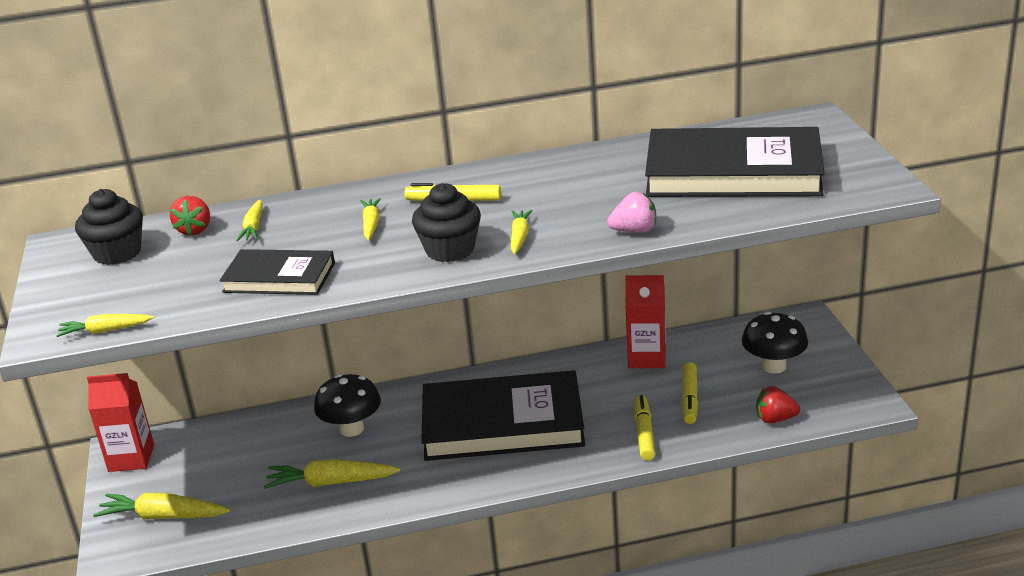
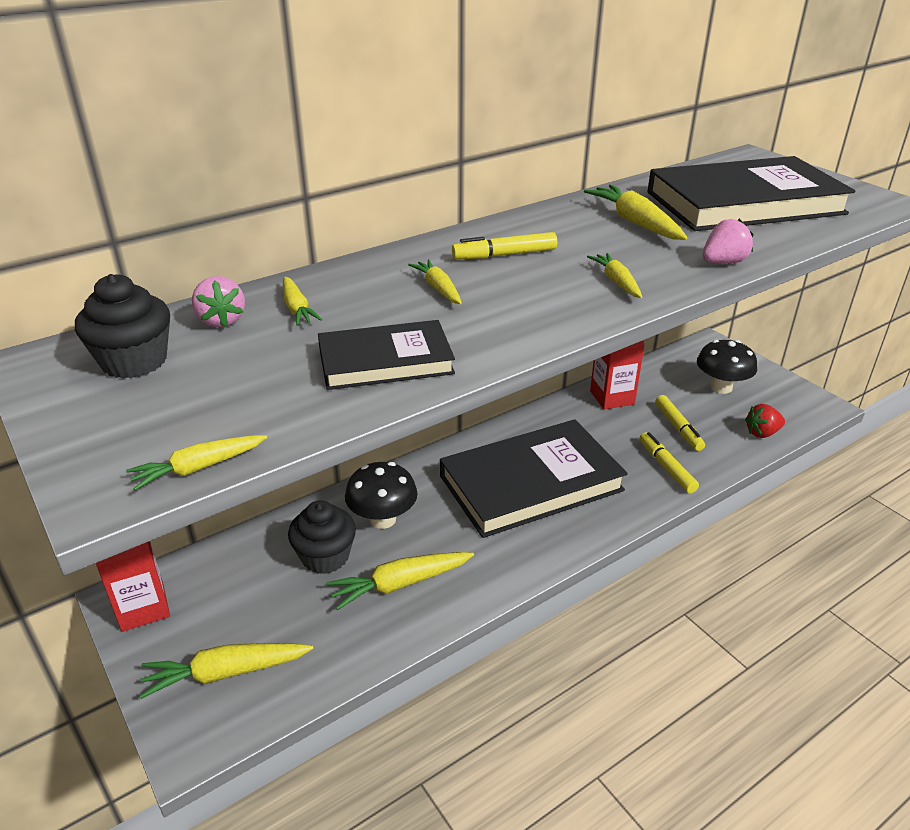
camera: 25 degrees left, 5 degrees up
(195, 230) = (221, 320): red strawberry -> pink strawberry
(450, 250) = (557, 304): black cupcake -> black cupcake (325, 556)
(602, 182) = (635, 222): none -> yellow carrot

